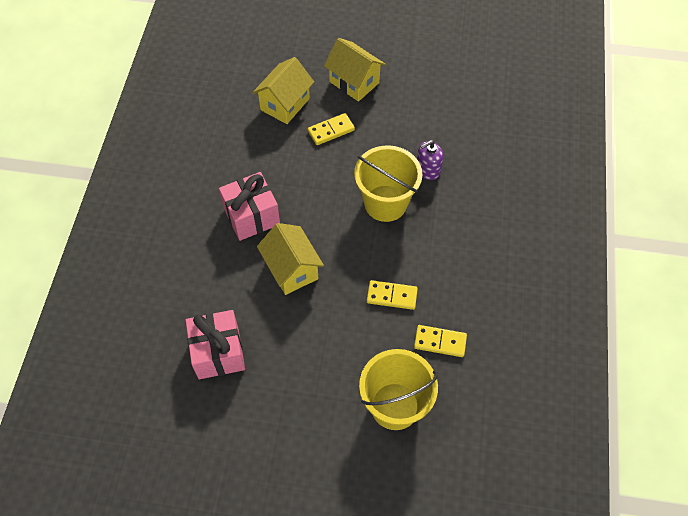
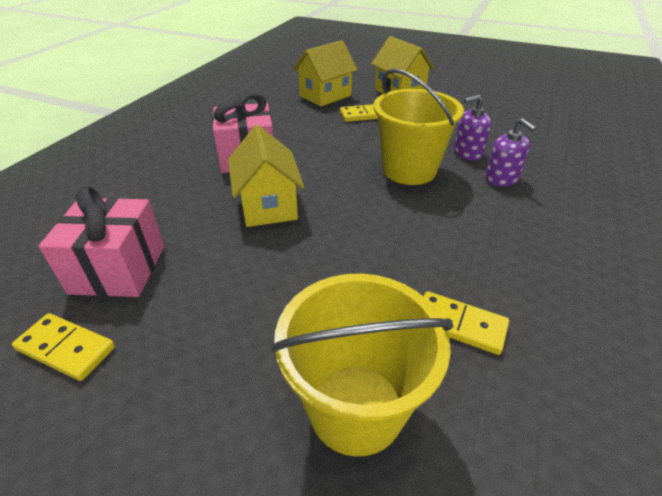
camera: 15 degrees right, 20 degrees down
(391, 296) = (393, 254): yellow domino -> yellow domino (66, 349)
(456, 198) = (501, 178): none -> purple soap dispenser

